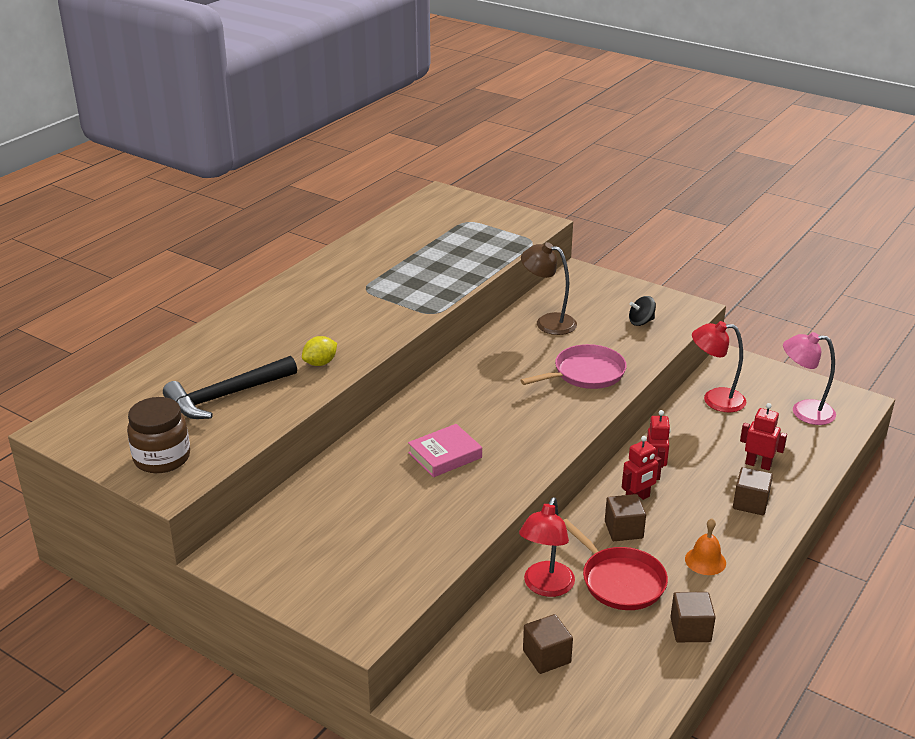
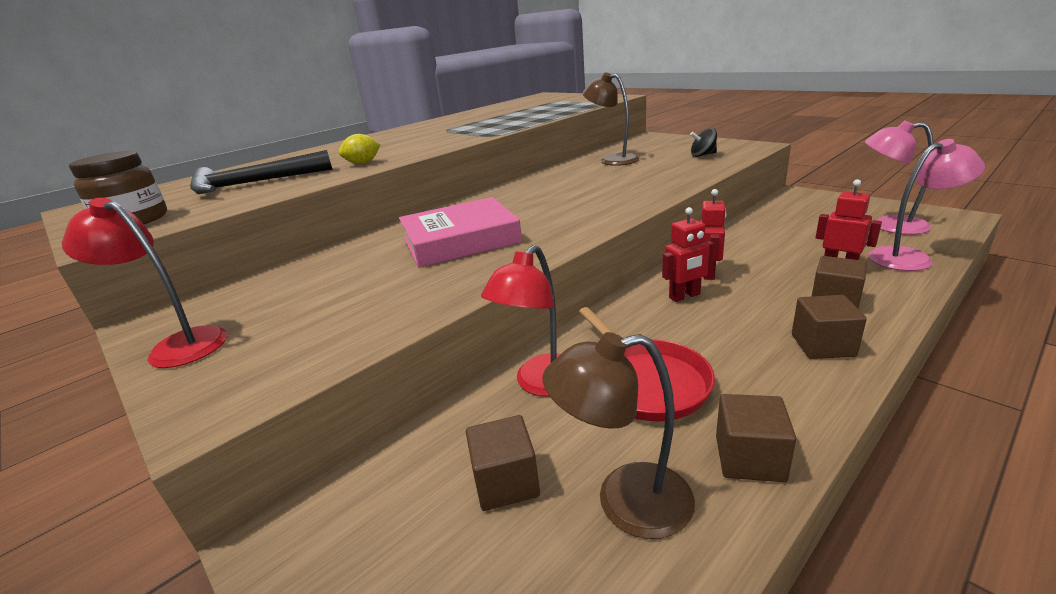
camera: 15 degrees right, 5 degrees down
(445, 455) = (460, 240): pink book -> pink book, size x1.59
(586, 373) = (638, 184): pink pan -> none
(622, 661) = (625, 502): none -> brown lamp
(623, 530) = (662, 325): brown cube -> brown cube (822, 345)
(705, 561) = (773, 362): orange bell -> none
(715, 400) = (781, 219): red lamp -> red lamp (178, 345)
(812, 453) = (910, 257): none -> pink lamp

